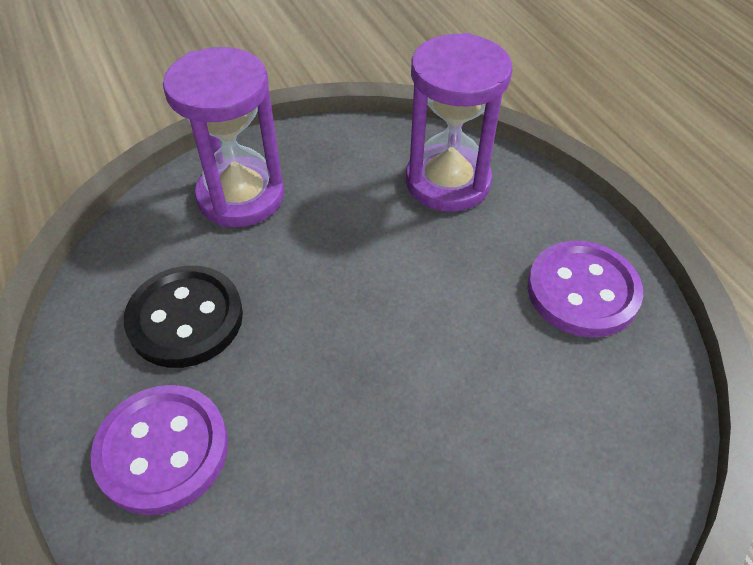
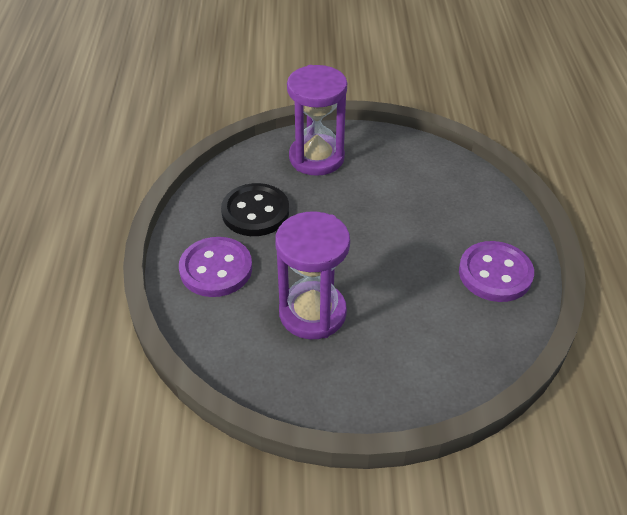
camera: 25 degrees right, 5 degrees down
(447, 182) = (448, 187): purple hourglass -> purple hourglass (312, 313)

